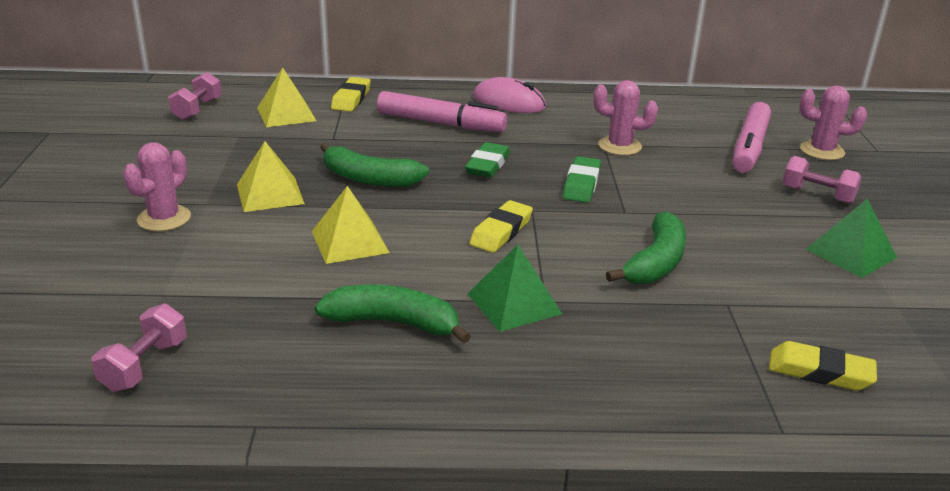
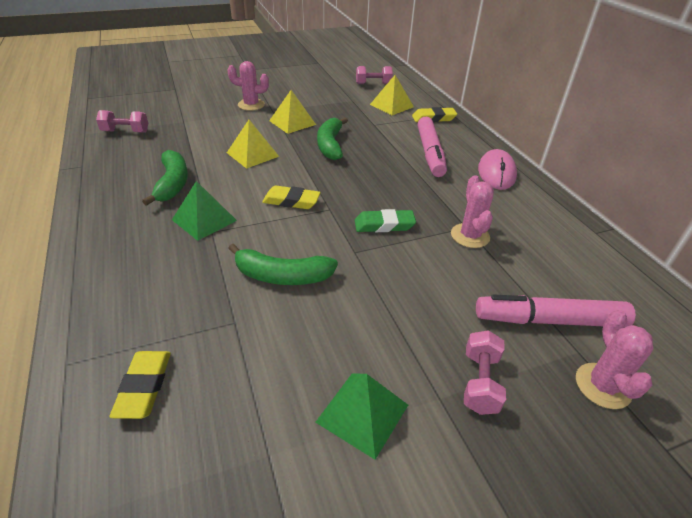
camera: 70 degrees right, 10 degrees up
(487, 165) = (382, 181): green eraser -> none

